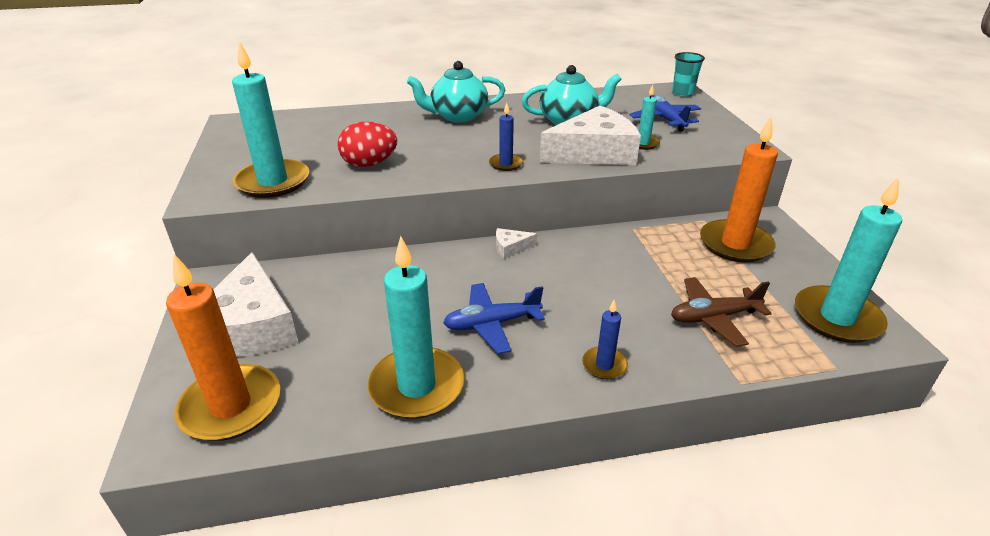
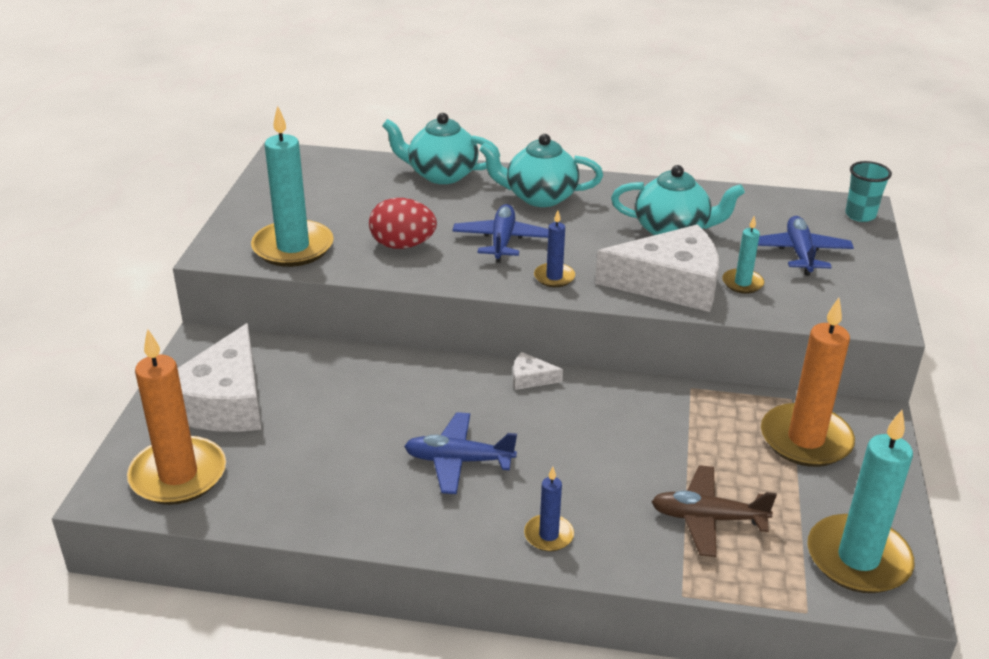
camera: 20 degrees right, 0 degrees up
(372, 114) = (441, 174): none -> turquoise teapot
(417, 386) = (350, 503): turquoise candle -> none
(449, 147) = (502, 241): none -> blue plane

